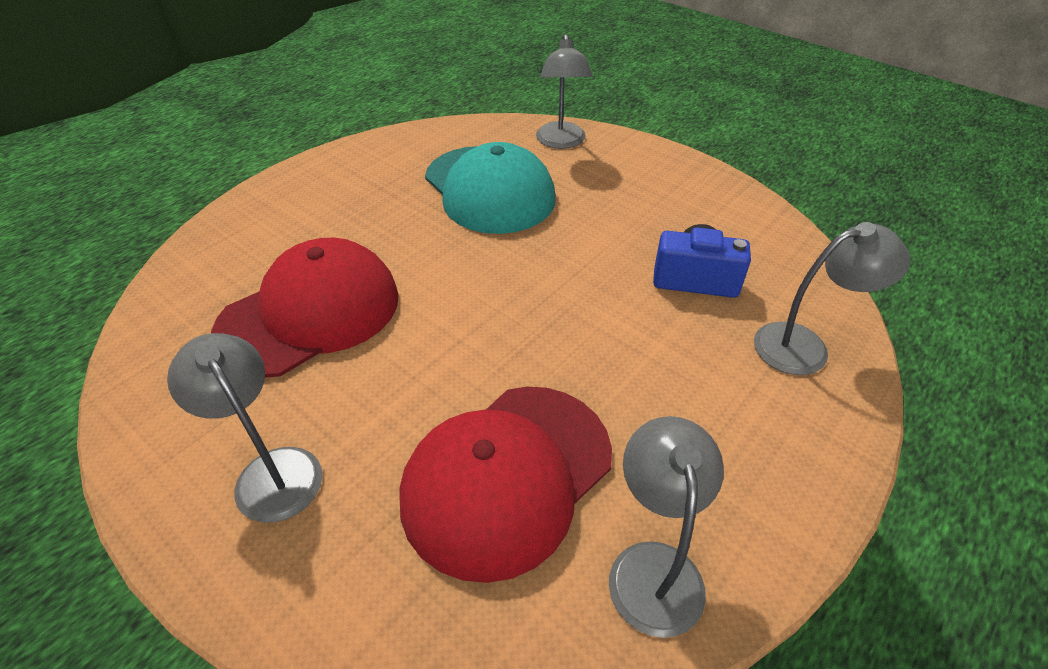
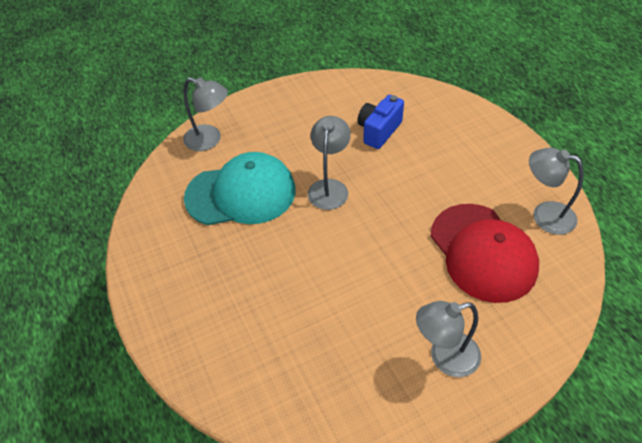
camera: 65 degrees left, 5 degrees up
(310, 313) = (320, 320): red cap -> none
(804, 346) = (444, 113): grey lamp -> grey lamp (329, 187)

